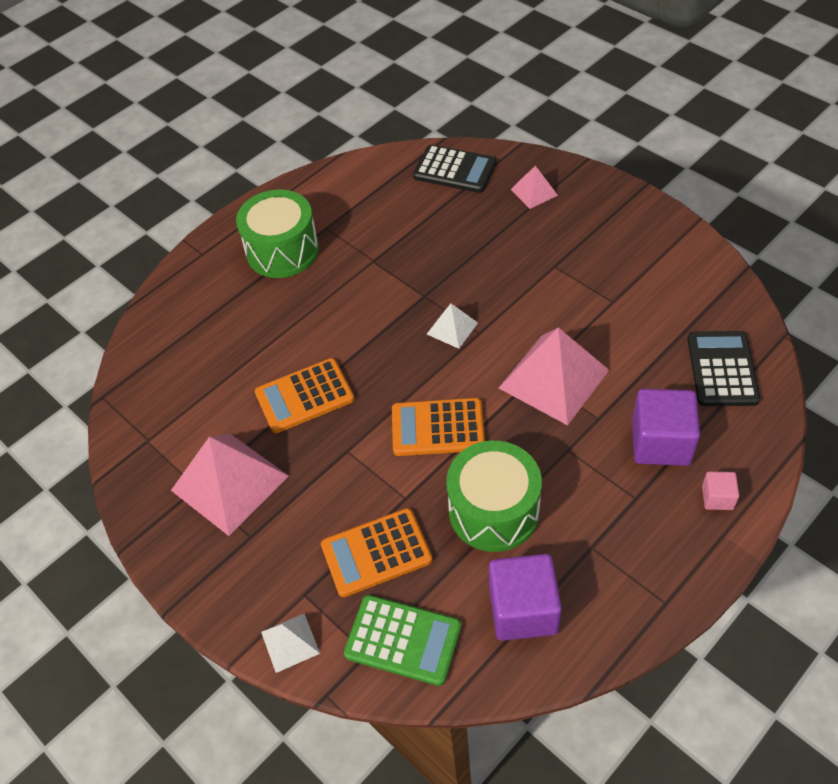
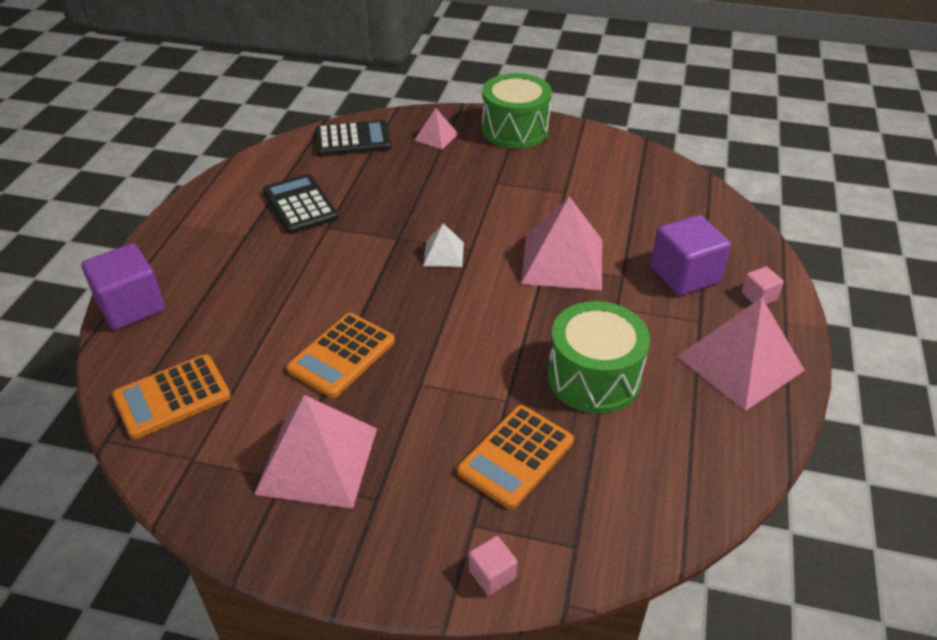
camera: 35 degrees left, 10 degrees down
(282, 250) = (227, 246): green drum -> green drum (515, 130)
(290, 642) = (492, 574): white pyramid -> pink cube
(403, 640) = (600, 518): green calculator -> none
(437, 428) = (492, 333): orange calculator -> orange calculator (172, 397)
(523, 610) = (683, 443): purple cube -> purple cube (131, 306)
(639, 558) = (740, 363): none -> pink pyramid
(722, 369) = (686, 210): black calculator -> black calculator (300, 205)

